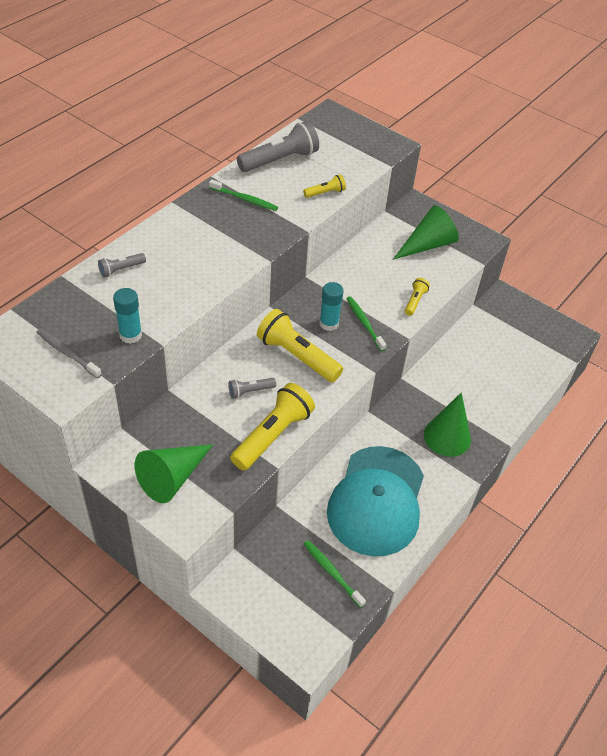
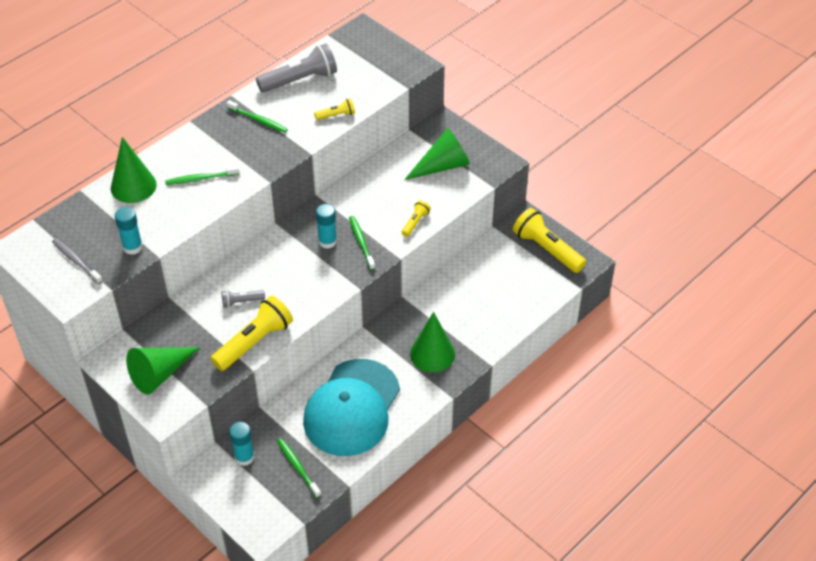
camera: 10 degrees right, 0 degrees up
(121, 269) = (133, 186): grey flashlight -> green cone
(194, 260) = (200, 179): none -> green toothbrush
(270, 565) = (244, 457): none -> turquoise glue stick
(297, 356) = (291, 271): yellow flashlight -> yellow flashlight (547, 249)

